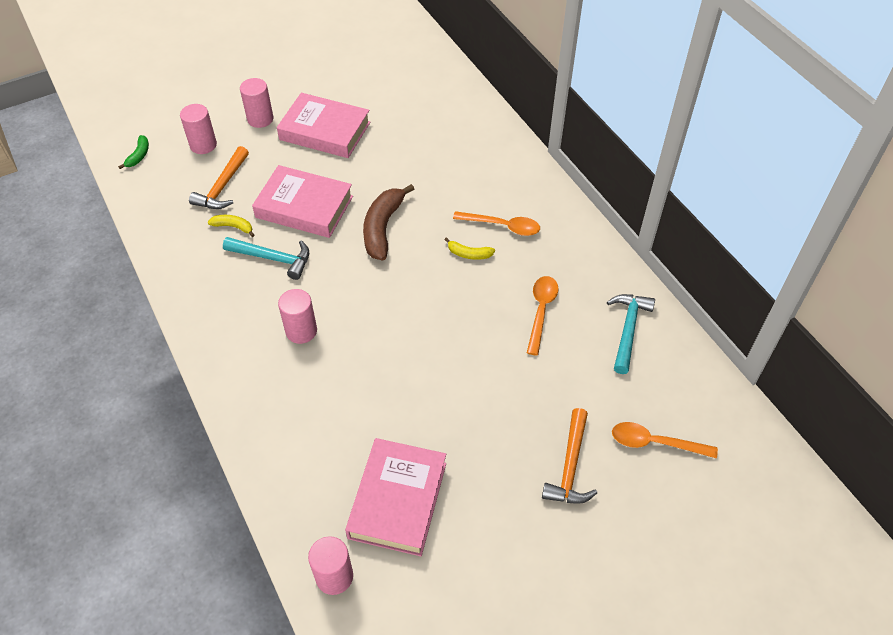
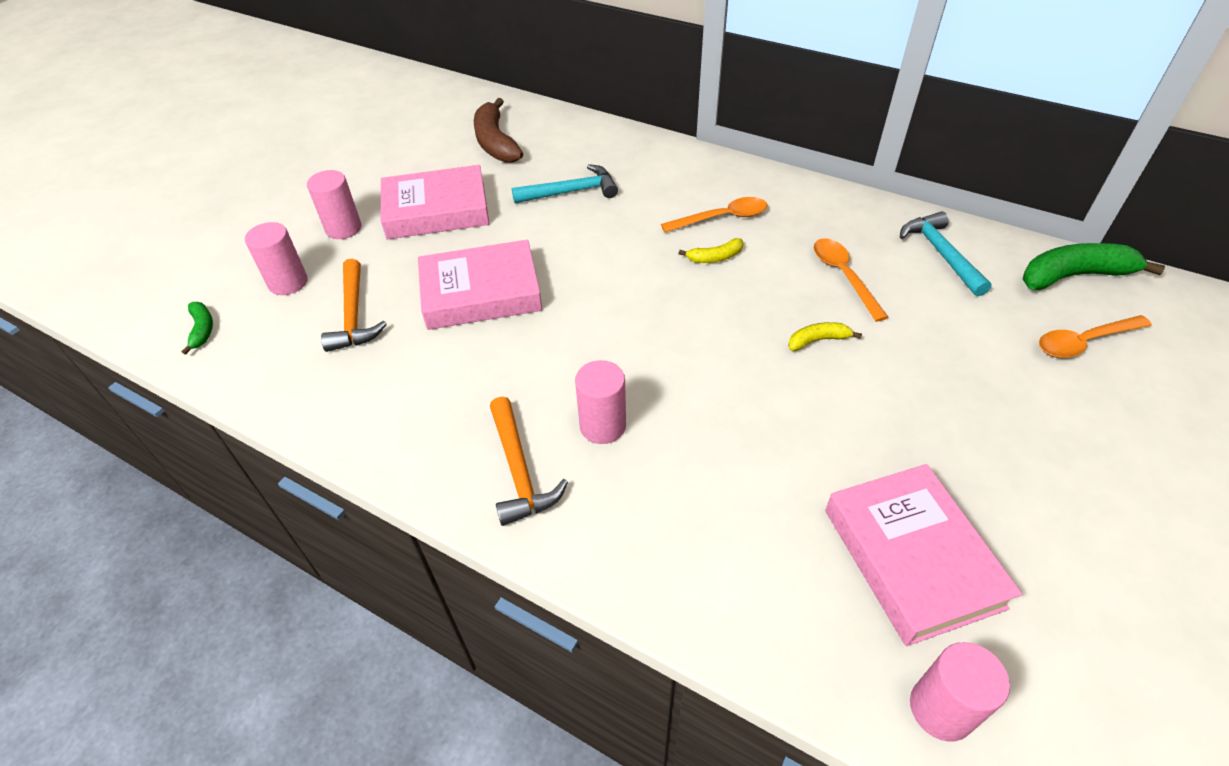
camera: 30 degrees left, 5 degrees down
(233, 227) = (407, 352): yellow banana -> yellow banana (818, 340)
(273, 258) = (492, 363): turquoise hammer -> turquoise hammer (572, 192)
(383, 228) = (596, 274): brown banana -> brown banana (495, 142)
(570, 467) = (1039, 410): orange hammer -> orange hammer (519, 471)
(707, 396) = (1074, 276): none -> green banana

